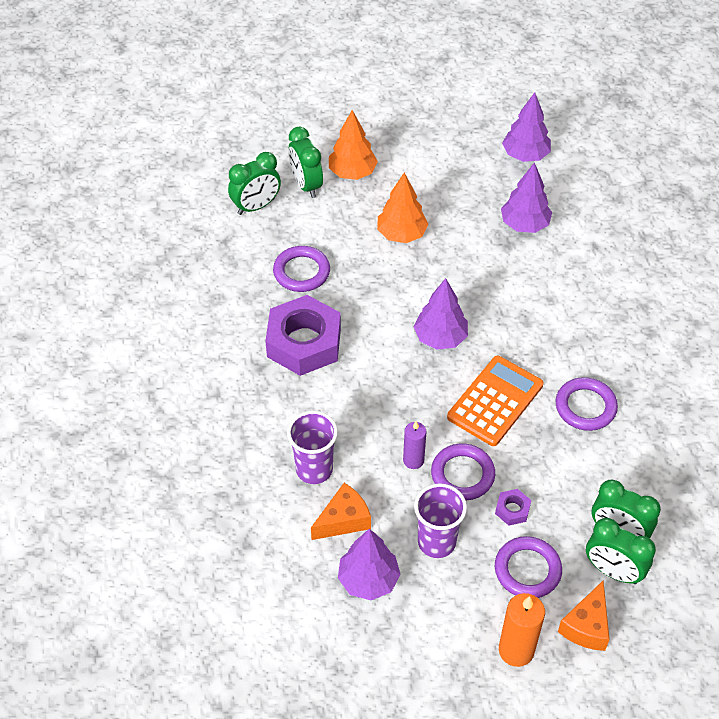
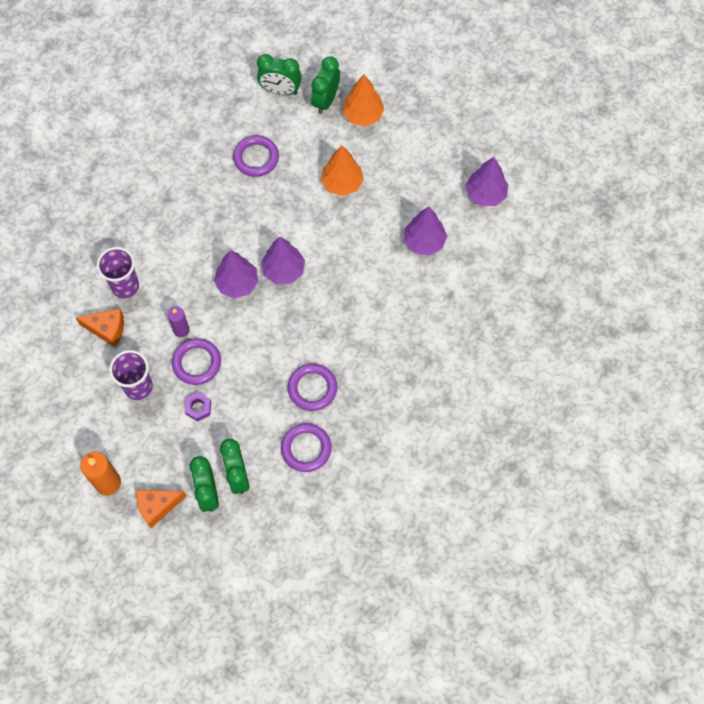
camera: 45 degrees right, 15 degrees up
(304, 342) = (206, 205): purple nut -> none
(368, 580) = (81, 373): purple tree -> purple tree (237, 283)
(495, 401) = (266, 337): orange calculator -> none
(527, 570) = (165, 448): purple ring -> purple ring (306, 448)

